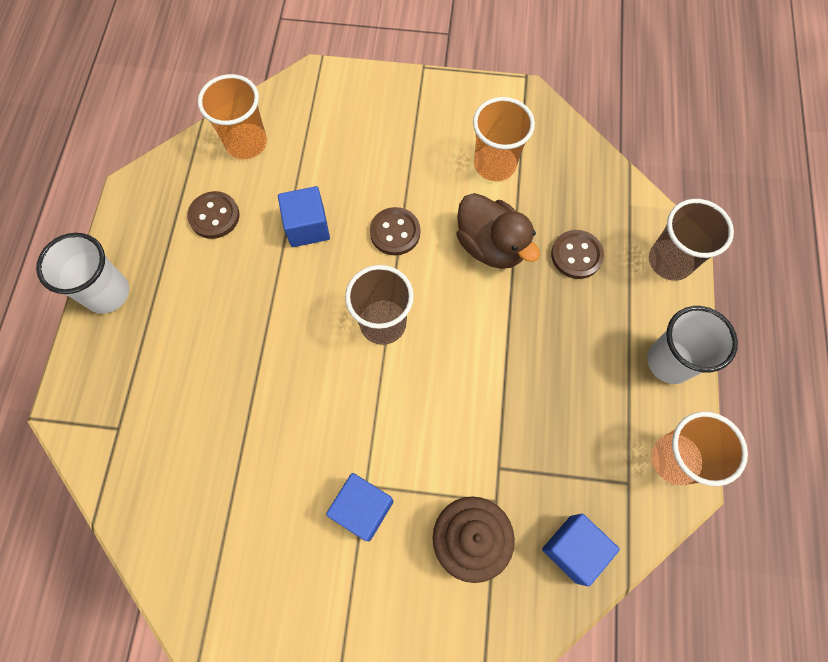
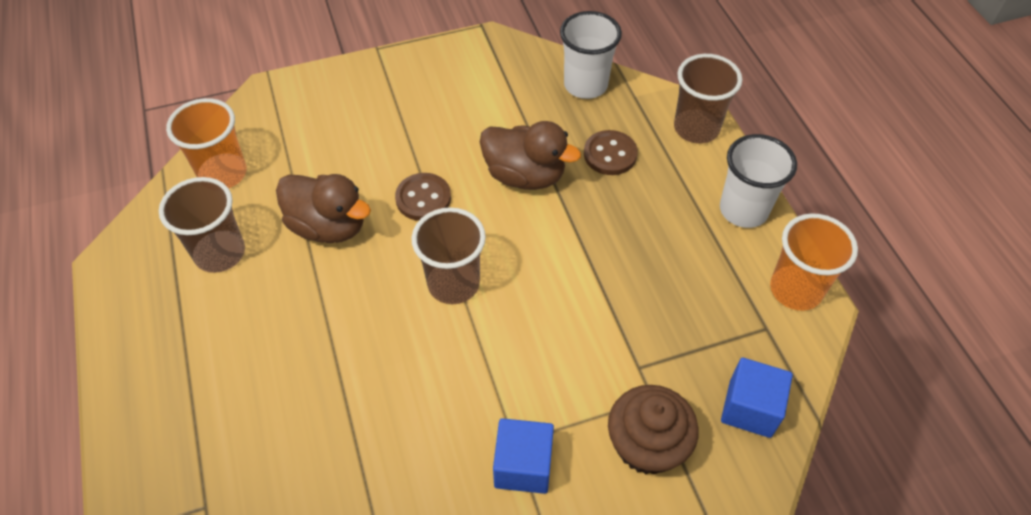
camera: 25 degrees left, 15 degrees down
(107, 293) = (128, 374): white cup -> white cup (585, 85)
(214, 216) = (220, 253): brown button -> brown cup
(307, 227) = (328, 226): blue cube -> brown duck
(494, 165) = (491, 106): orange cup -> none

